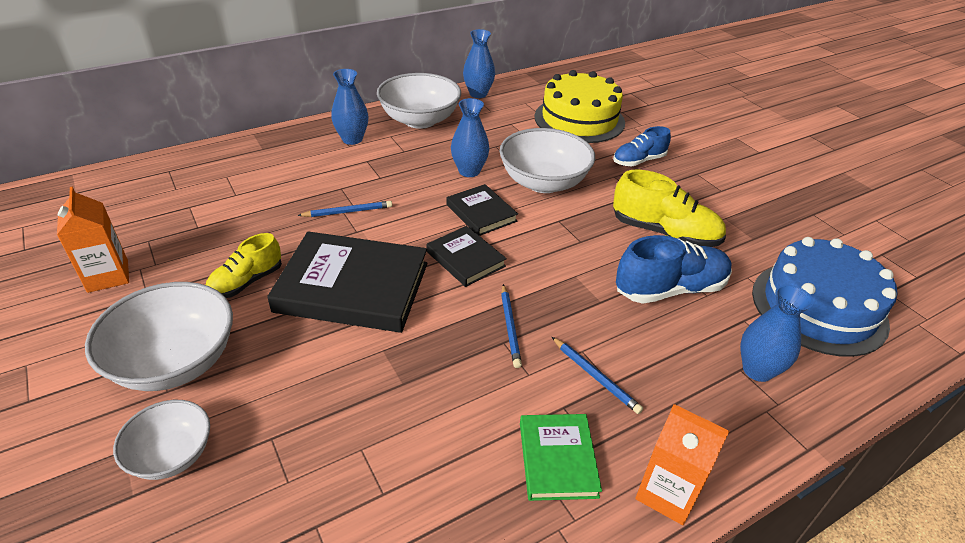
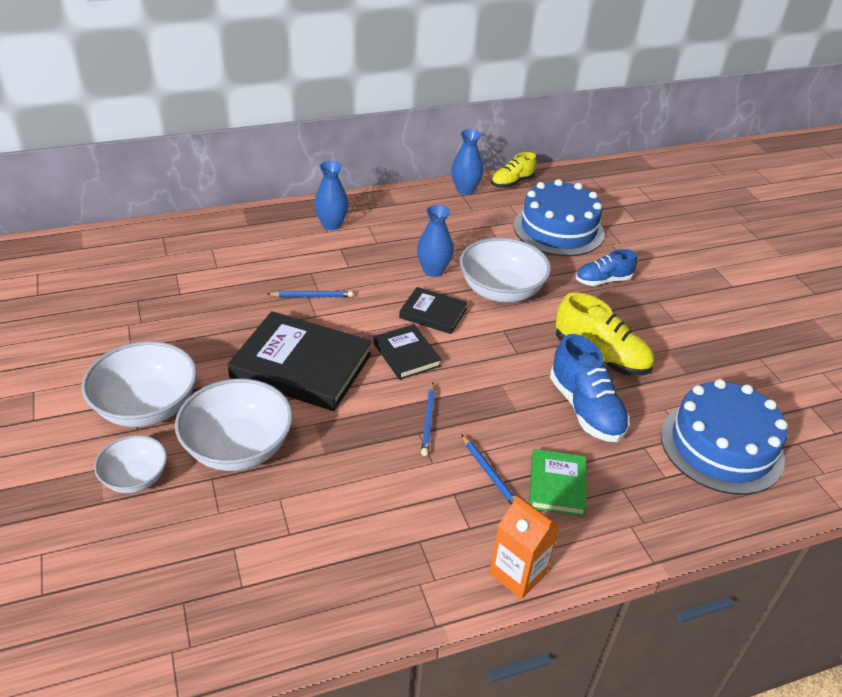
camera: 10 degrees right, 0 degrees up
(108, 276) = (102, 327): orange carton -> none
(246, 282) = (213, 348): yellow shoe -> yellow shoe (512, 183)
(420, 120) = (400, 212): white bowl -> white bowl (238, 447)
(481, 213) = (433, 313): black book -> black book turned 45 degrees counterclockwise
(557, 459) = (435, 533): green book -> green book (557, 485)
(579, 119) = (558, 229): yellow cake -> blue cake
(670, 289) = (585, 409): blue shoe -> blue shoe turned 75 degrees clockwise
(757, 370) = (637, 491): blue vase -> none

